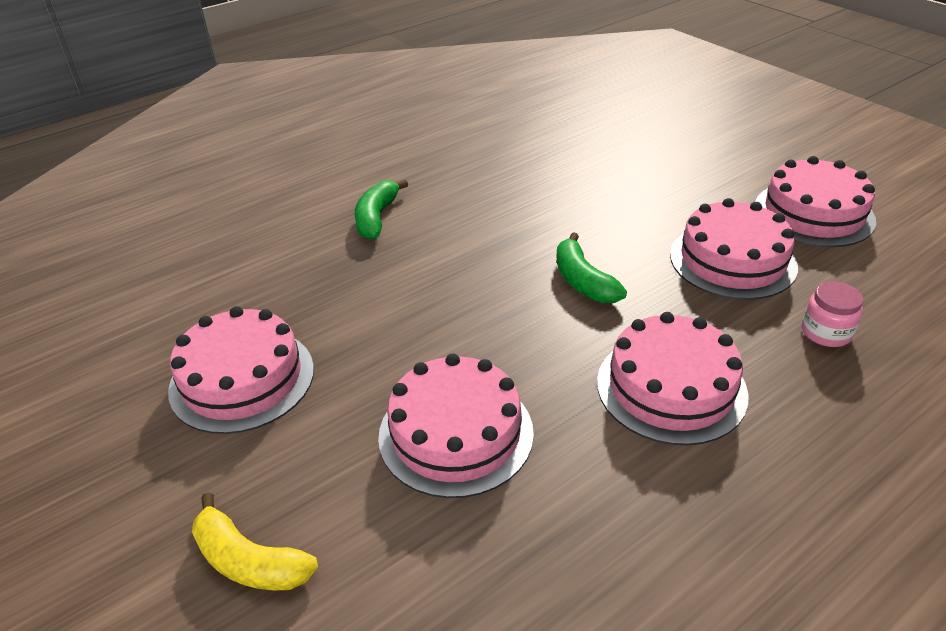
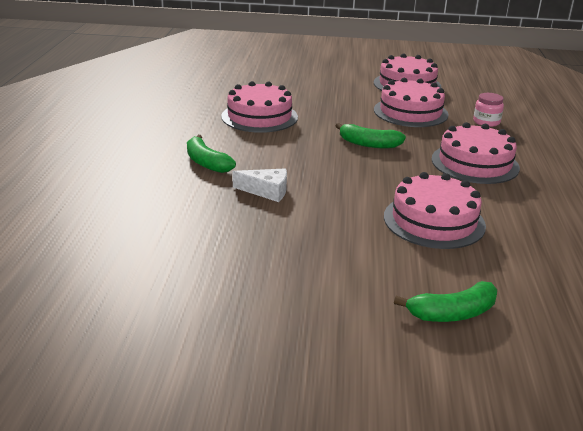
camera: 50 degrees left, 10 degrees down
(242, 379) = (291, 260): pink cake -> pink cake (259, 117)
(249, 561) = (452, 313): yellow banana -> green banana
(366, 283) = (266, 191): none -> white cheese

